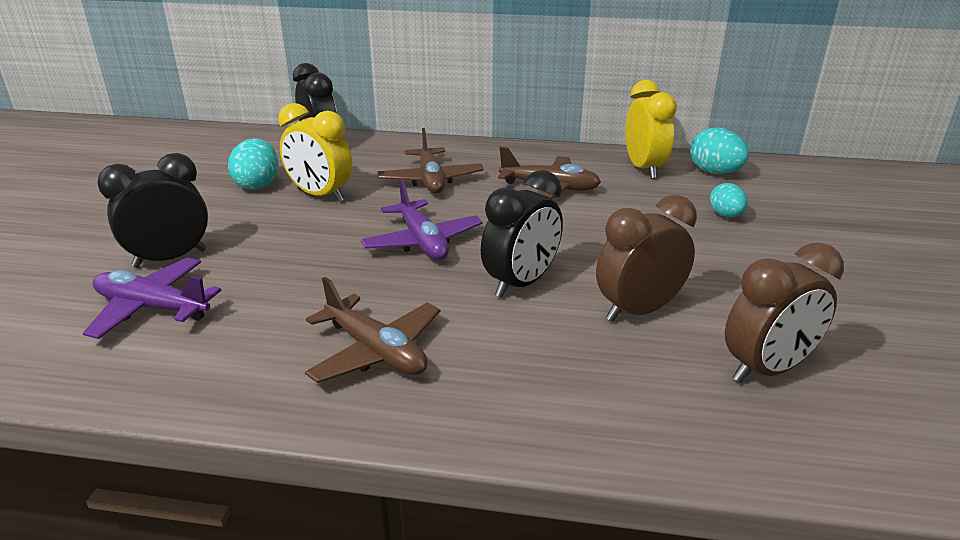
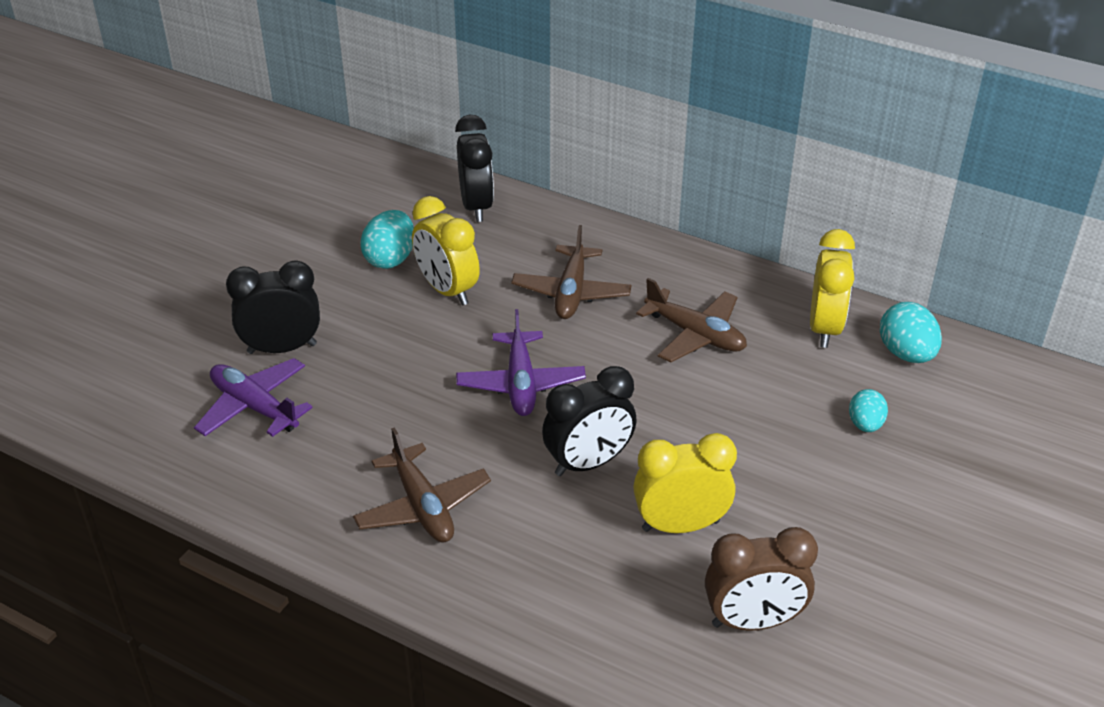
camera: 20 degrees right, 10 degrees up
(638, 311) = (680, 525): brown clock -> yellow clock

